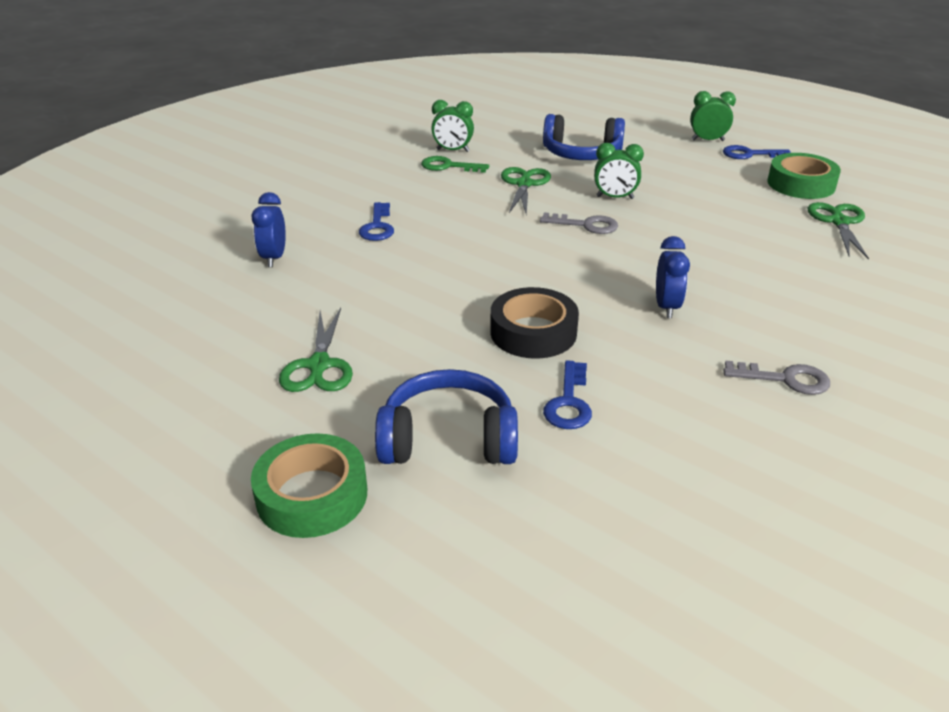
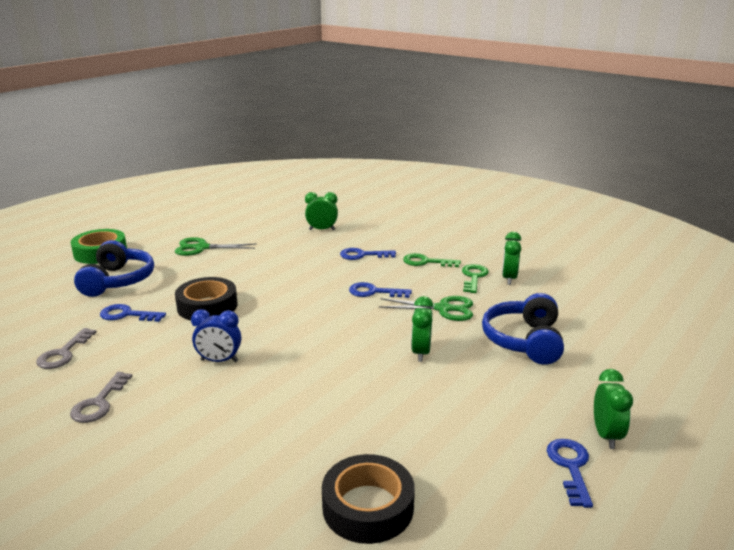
camera: 90 degrees right, 10 degrees down
(274, 258) = (322, 229): blue clock -> green clock
(405, 189) = (426, 262): none -> green key
(486, 219) = (374, 292): none -> blue key
(585, 225) = (363, 334): grey key -> grey key (64, 353)
(801, 184) = (479, 497): green tape -> none
(839, 222) = (368, 507): green scissors -> black tape

